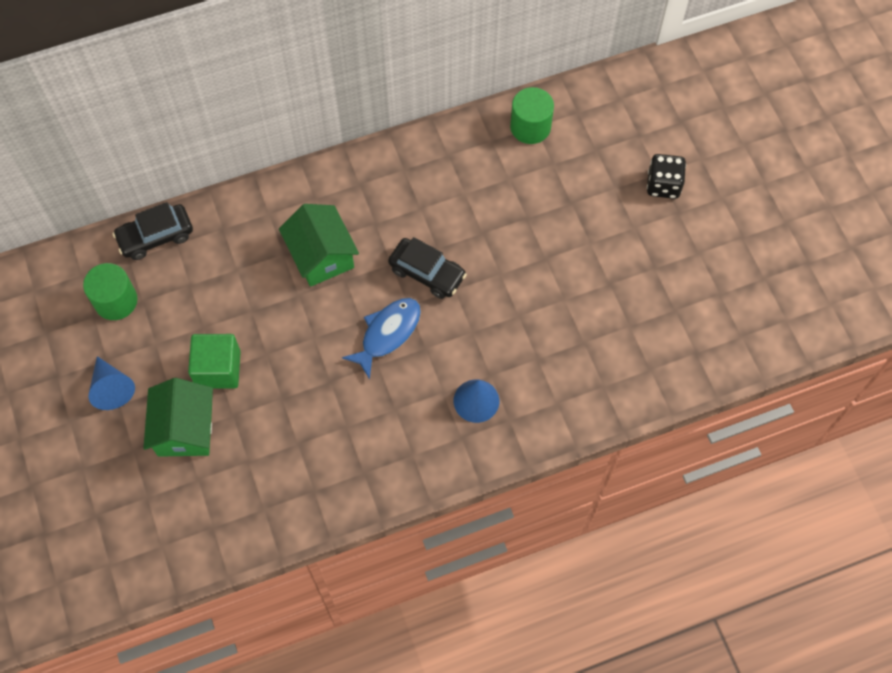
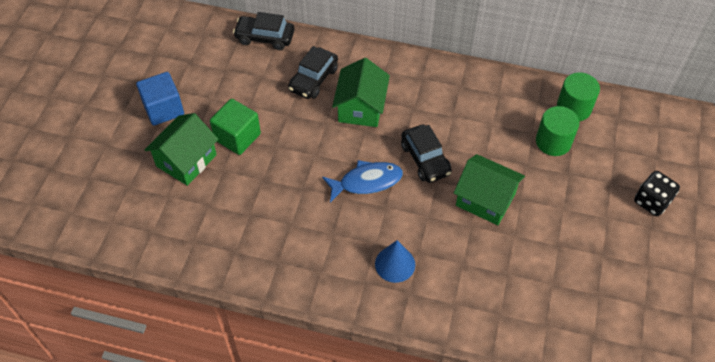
camera: 35 degrees right, 10 degrees down
(111, 388) = (163, 109): blue cone -> blue cube
(116, 301) = (209, 60): green cylinder -> green cylinder (553, 142)
(247, 254) = (313, 79): none -> black car
(513, 279) = (485, 199): none -> green house

